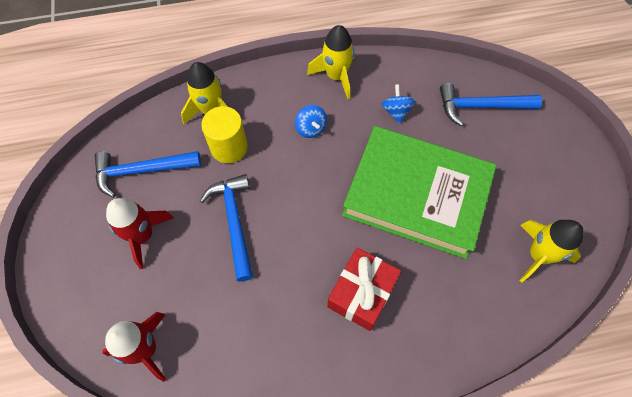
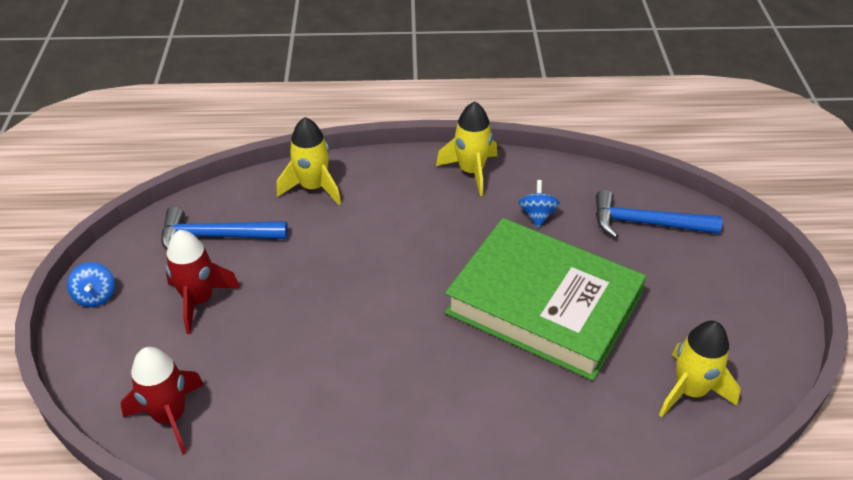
camera: 10 degrees right, 20 degrees down
(229, 147) = (324, 226): yellow cylinder -> none
(234, 222) = (311, 302): blue hammer -> none
(311, 128) = (427, 220): blue spinning top -> blue spinning top (96, 296)
(361, 293) = (450, 398): red gift -> none

